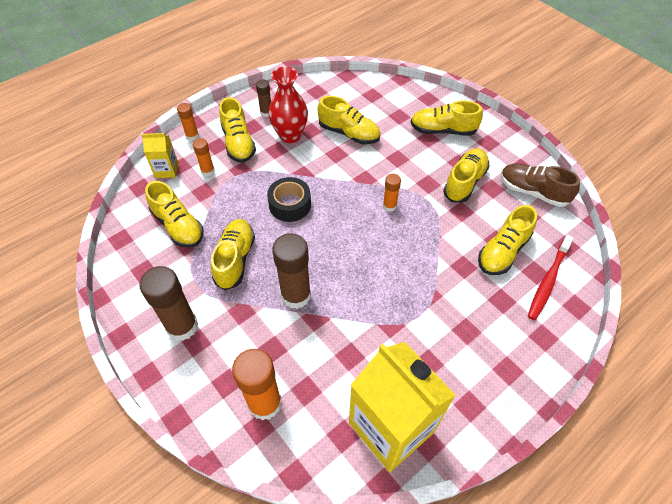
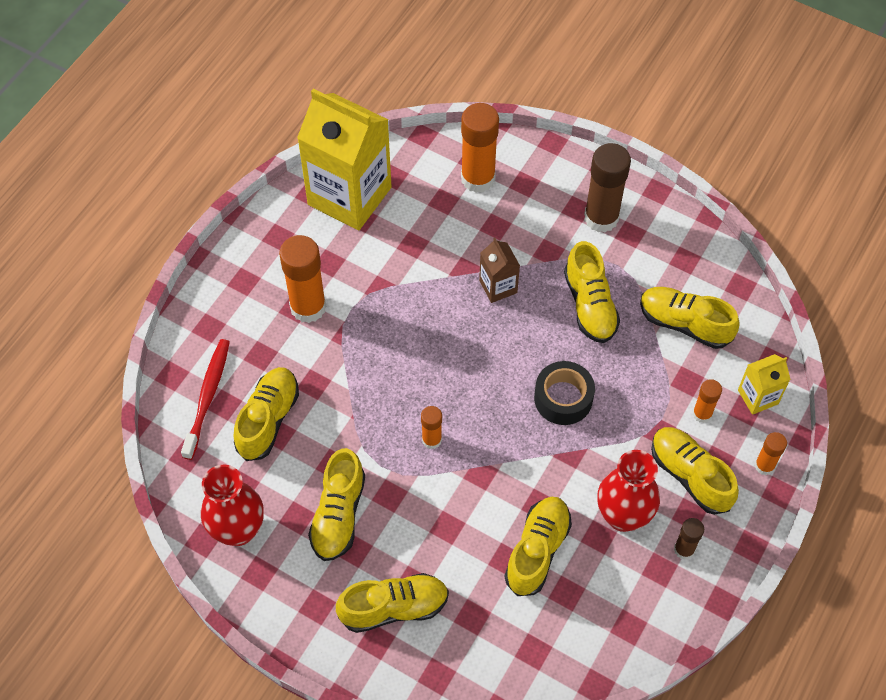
camera: 160 degrees right, 5 degrees up
(296, 295) = (498, 286): brown glue stick -> brown carton
(349, 133) = (537, 551): yellow shoe -> yellow shoe turned 105 degrees clockwise
(455, 327) = (308, 307): none -> orange glue stick
(533, 192) = (238, 530): brown shoe -> red vase

